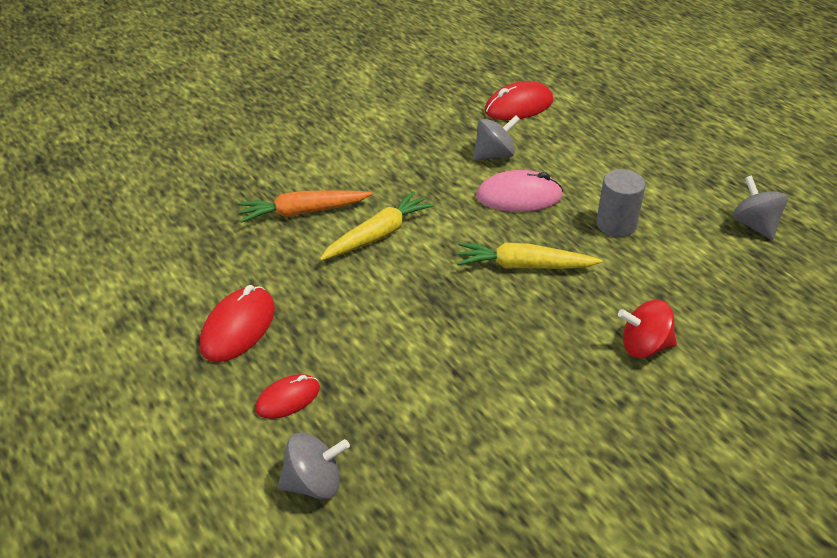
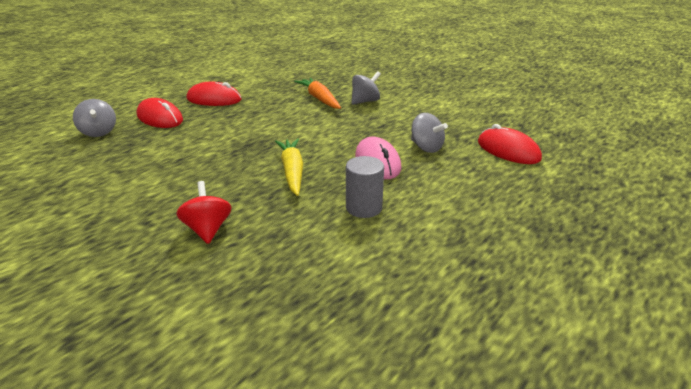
camera: 75 degrees right, 10 degrees down
(288, 399) = (160, 118): red mouse -> red mouse, size x1.58
(378, 235) = (306, 121): yellow carrot -> none
(754, 225) = (408, 294): grey spinning top -> grey spinning top (365, 101)

